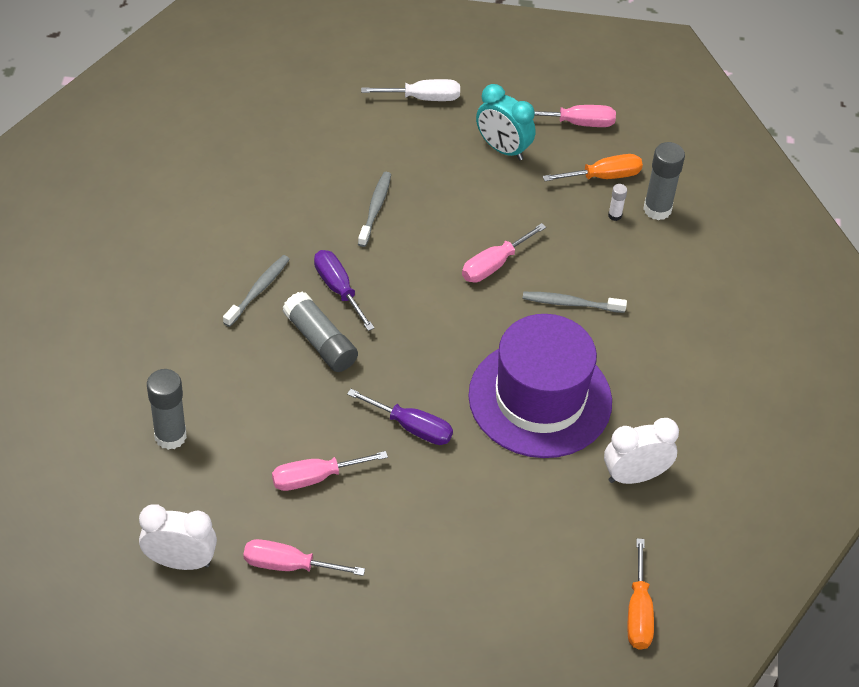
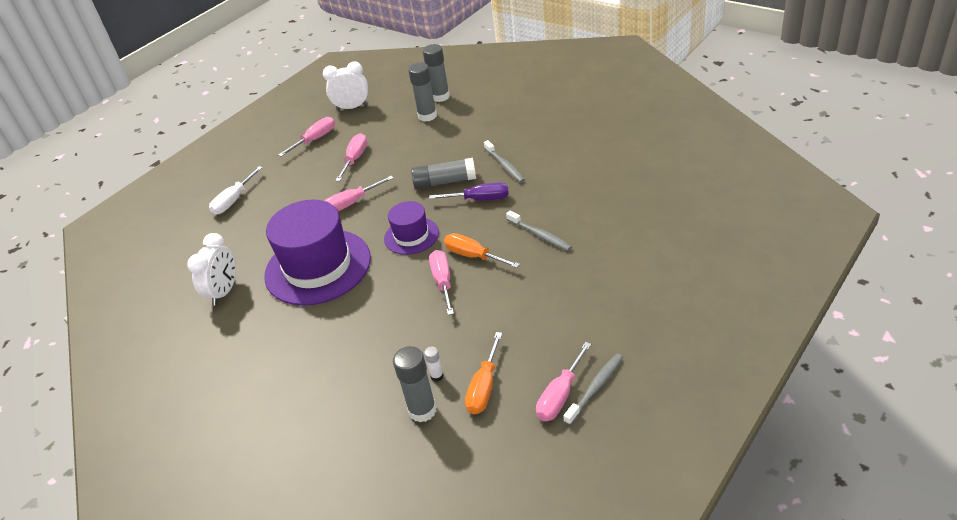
camera: 130 degrees right, 10 degrees down
(109, 444) = (440, 97): none -> grey glue stick
(180, 561) = (352, 107): white clock -> white clock turned 135 degrees counterclockwise
(412, 427) = (351, 203): purple screwdriver -> pink screwdriver
(423, 98) = (648, 297): white screwdriver -> white screwdriver (233, 200)
(438, 329) = (411, 236): none -> purple hat
(502, 149) = (558, 329): turquoise clock -> none
(570, 303) = (376, 312): grey toothbrush -> grey toothbrush (595, 388)
(638, 612) = (151, 258): orange screwdriver -> orange screwdriver (473, 256)

